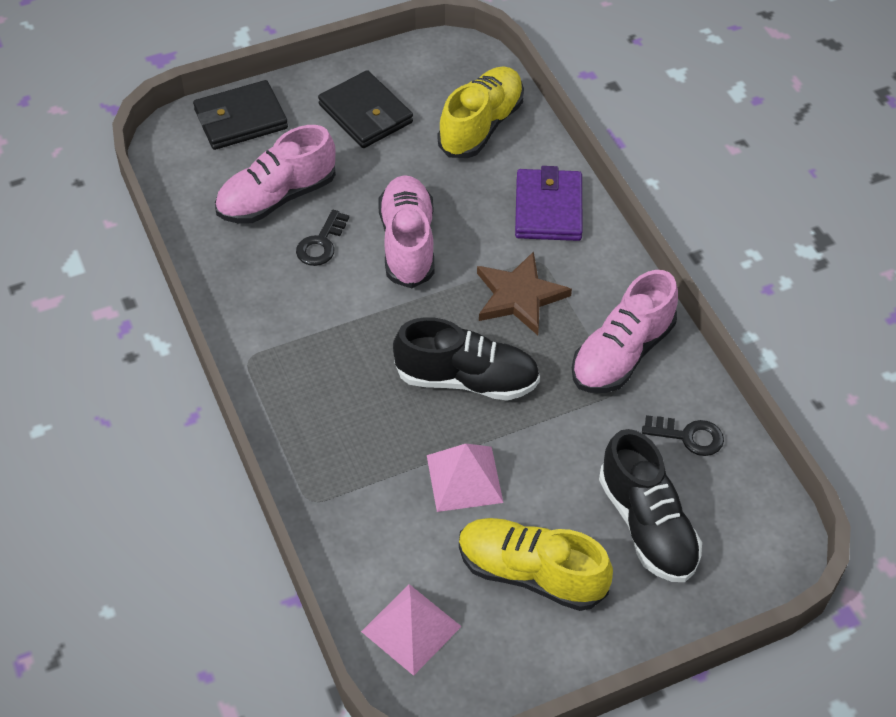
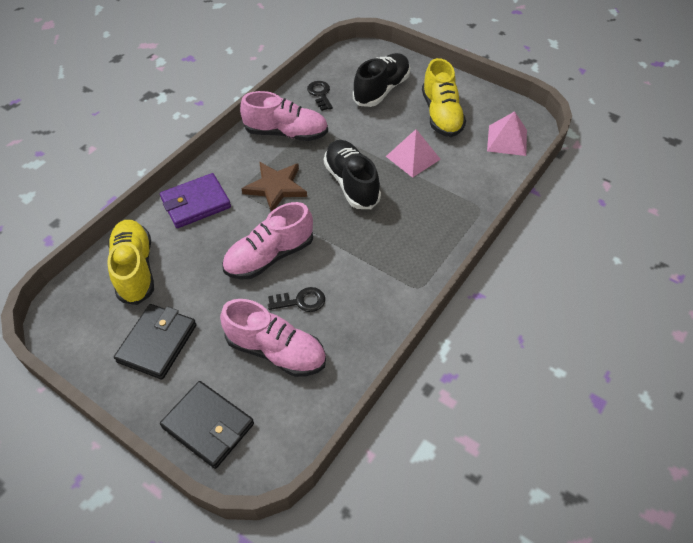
camera: 120 degrees left, 0 degrees up
(481, 126) = (135, 269): yellow shoe -> yellow shoe turned 75 degrees clockwise

